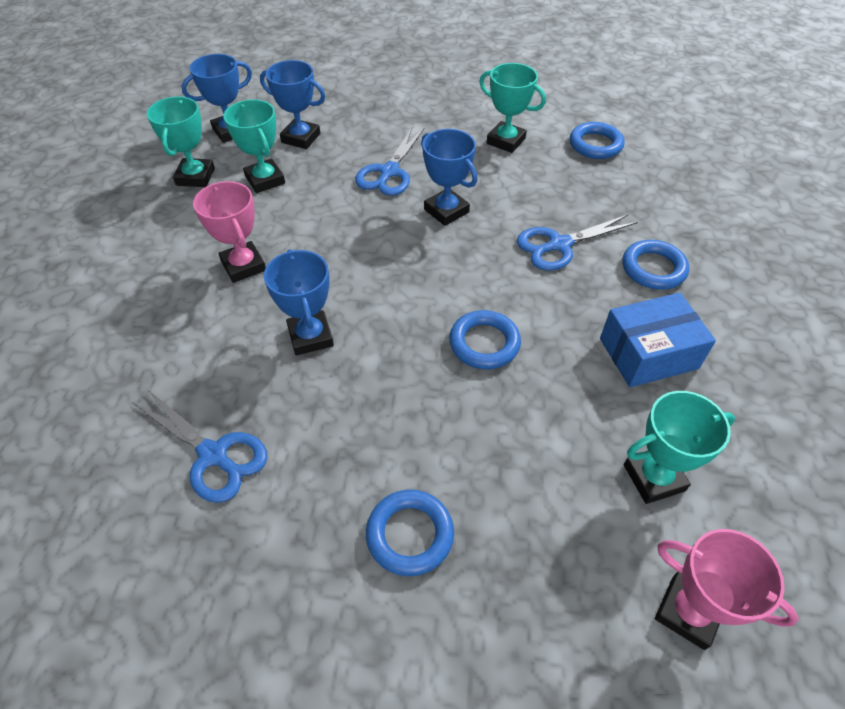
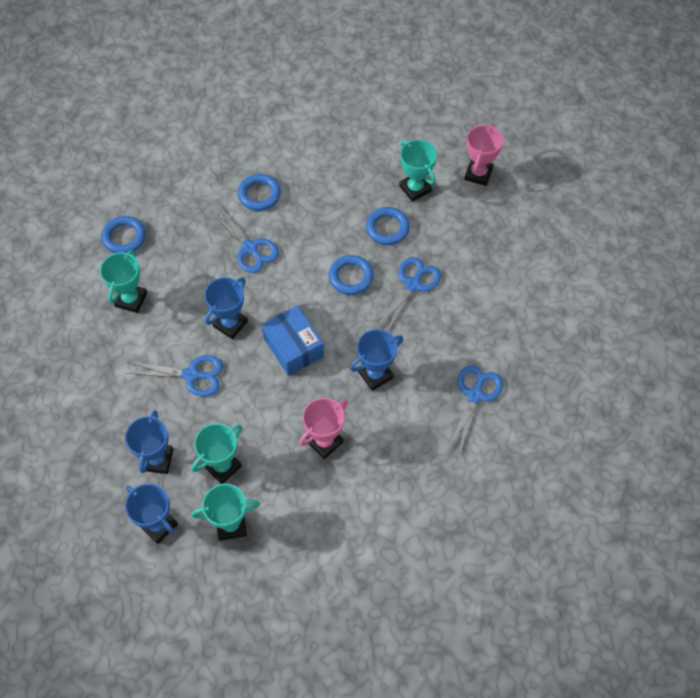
camera: 105 degrees left, 10 degrees up
(410, 535) = (484, 287): blue ring -> blue ring (387, 228)
(448, 421) = (412, 284): none -> blue scissors
(648, 353) = (333, 194): blue box -> blue box (293, 347)

